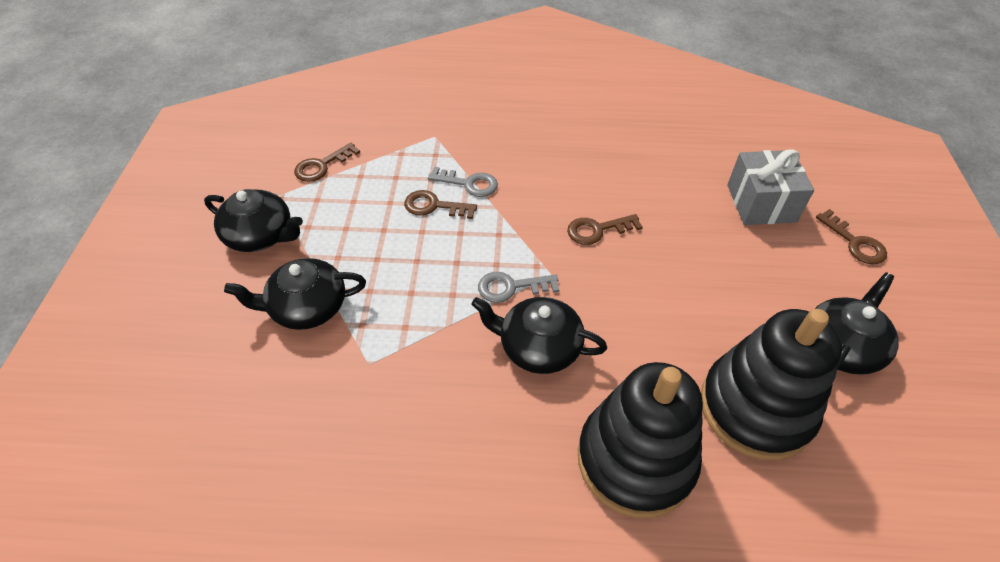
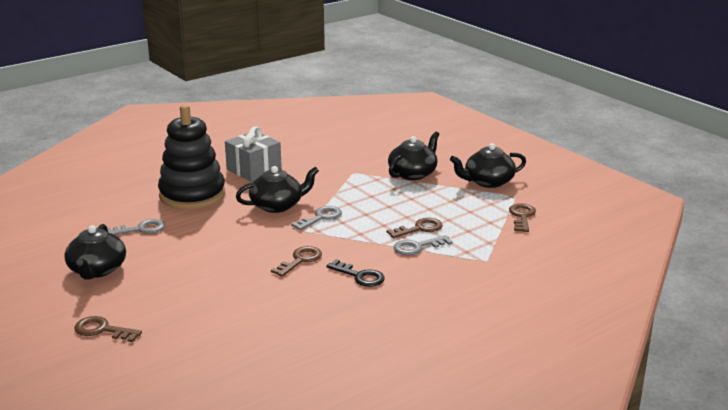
camera: 140 degrees right, 25 degrees down
(561, 179) = (359, 276): none -> black key
(756, 408) = (140, 229): black stacking toy -> grey key
(761, 203) = (192, 325): grey gift -> grey gift (254, 170)

